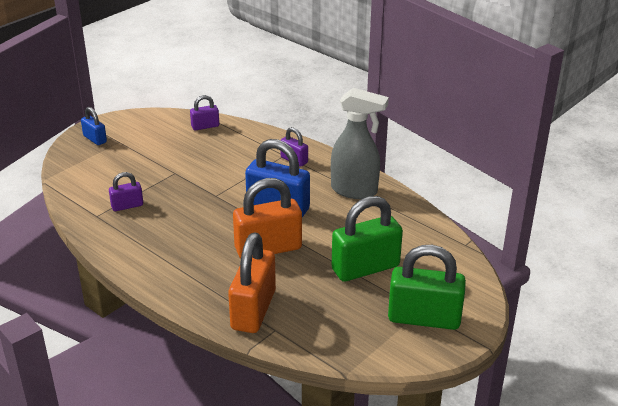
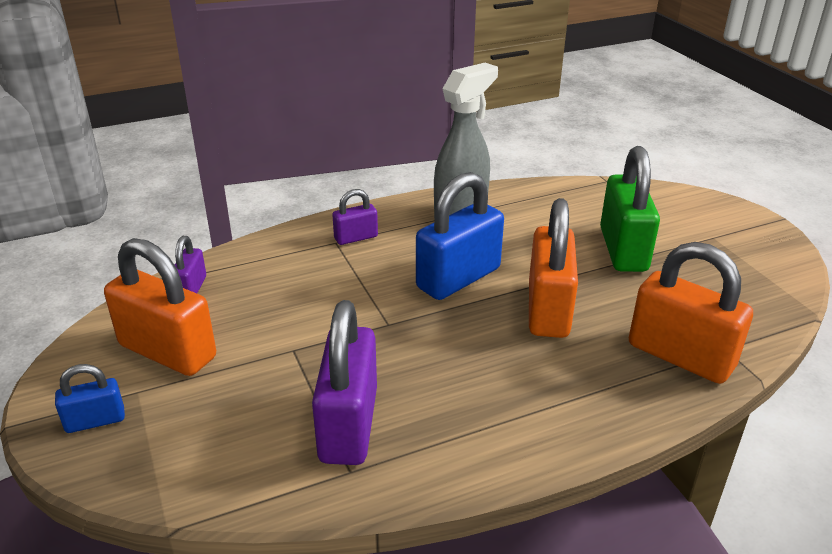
camera: 65 degrees left, 0 degrees up
(127, 206) = (348, 424): purple padlock -> purple padlock, size x1.97
(151, 138) = (168, 351): none -> orange padlock
(424, 318) = (729, 239): green padlock -> none

